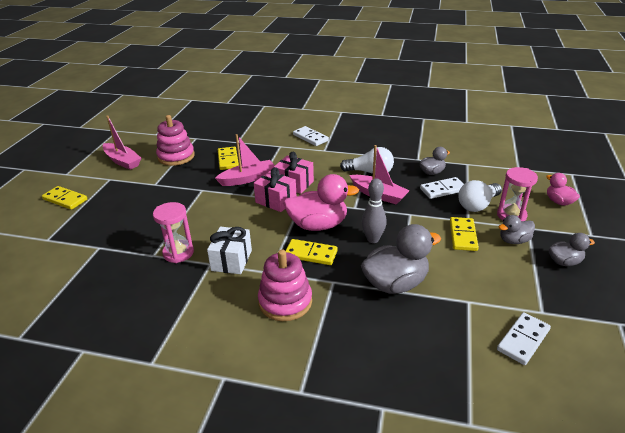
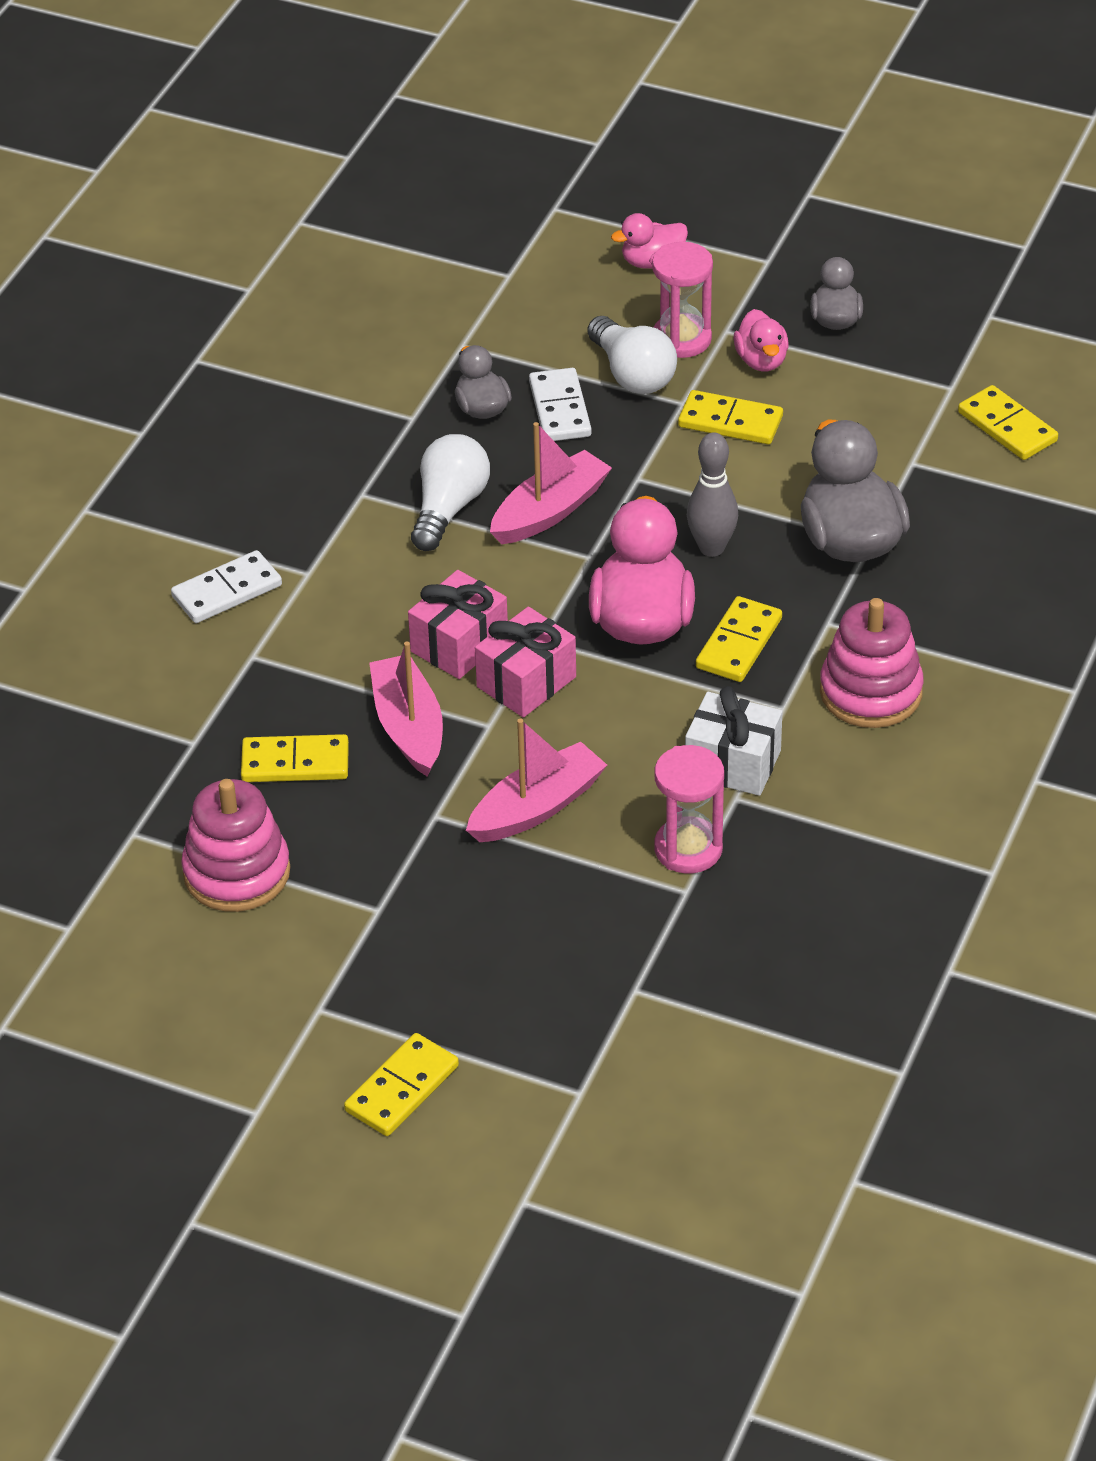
camera: 80 degrees left, 10 degrees up
(122, 161) = (223, 990): pink boat -> pink boat (537, 807)
(514, 240) = (761, 360): grey duck -> pink duck
(523, 340) = (1007, 427): white domino -> yellow domino

